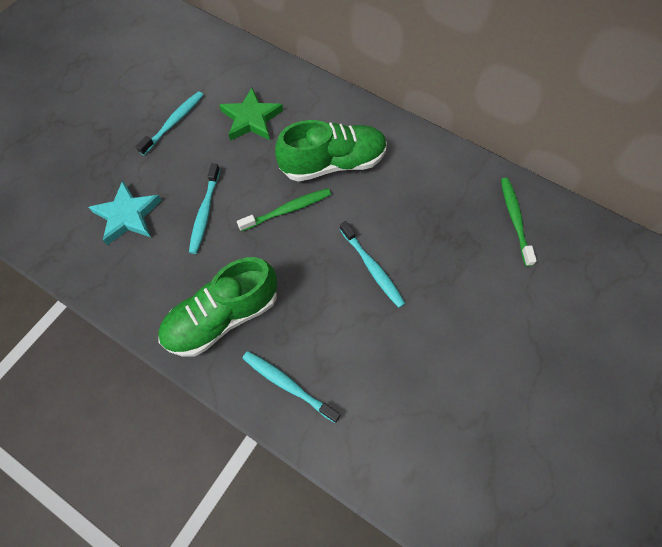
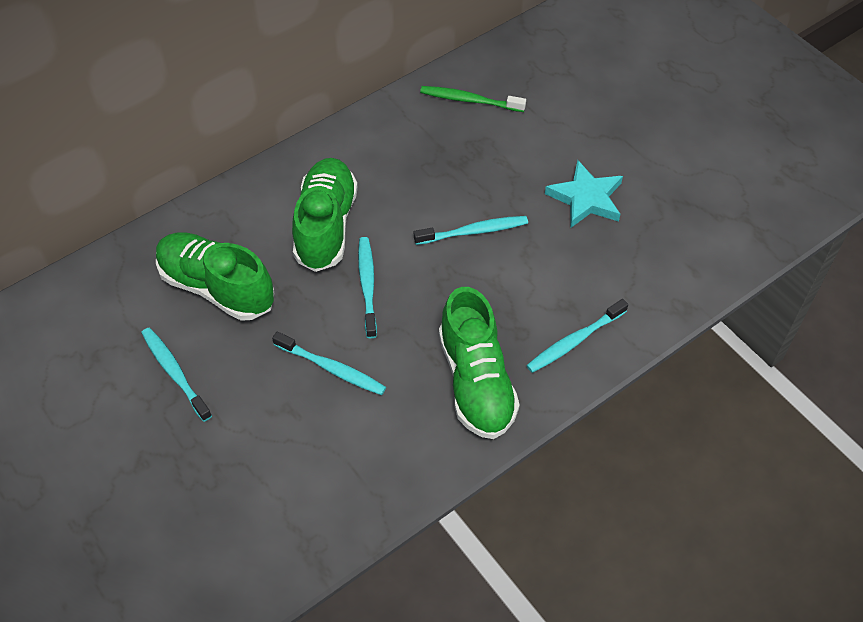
camera: 70 degrees left, 10 degrees down
(127, 215) = (296, 453): turquoise star -> turquoise star (586, 198)
(251, 119) = (217, 287): green star -> green shoe
(287, 210) = (367, 285): green toothbrush -> turquoise toothbrush

